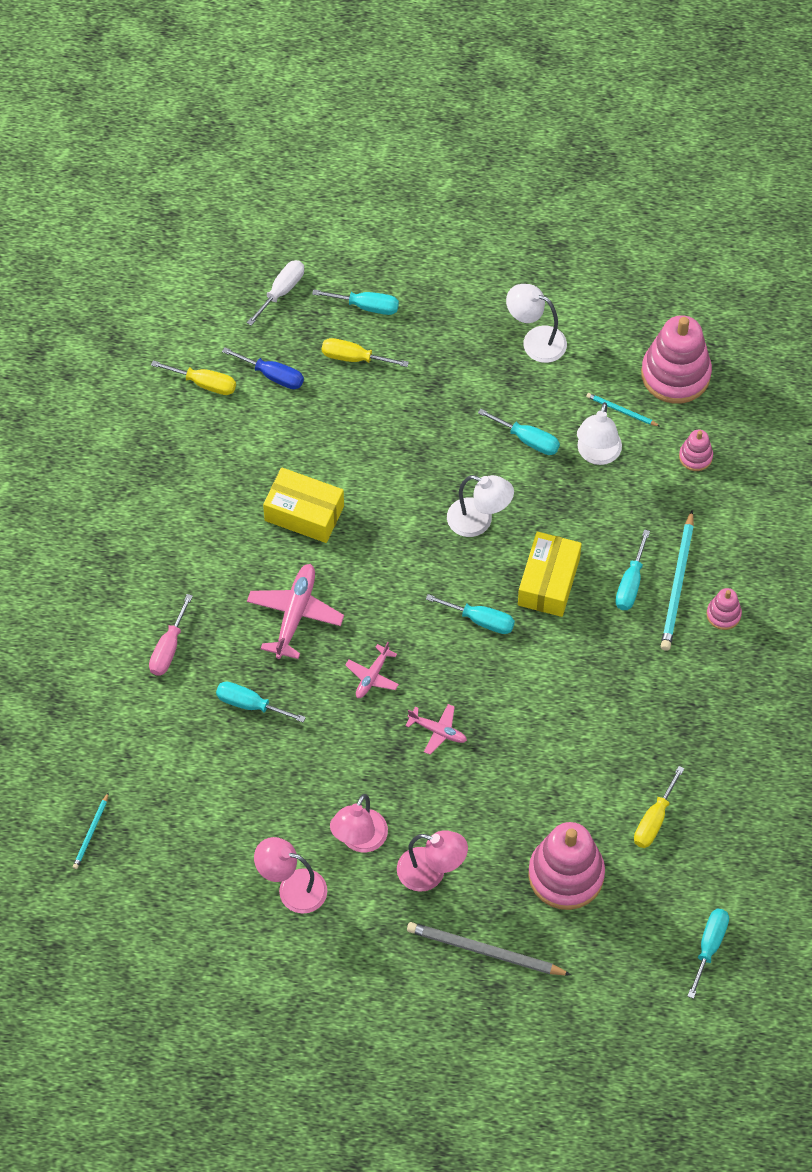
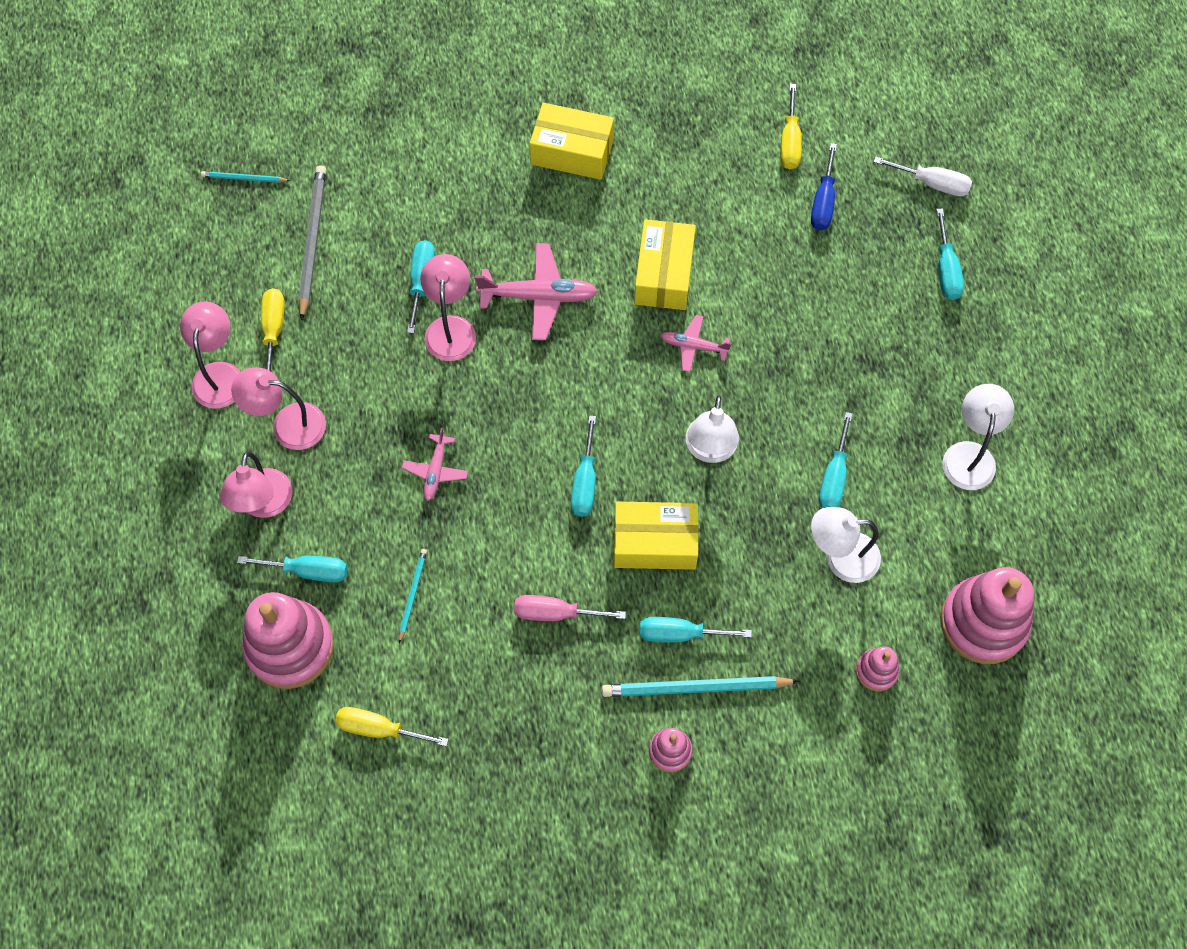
camera: 75 degrees right, 5 degrees up
(156, 554) = (572, 152): none -> yellow box
(168, 648) = (466, 191): pink screwdriver -> pink screwdriver (555, 613)
(304, 690) = (450, 328): none -> pink lamp
(354, 358) = (875, 274): yellow screwdriver -> yellow screwdriver (274, 330)
(372, 676) = (485, 389): pink plane -> pink plane (694, 346)
(484, 951) = (181, 582): grey pencil -> grey pencil (312, 241)
(621, 411) = (909, 571): turquoise pencil -> turquoise pencil (412, 594)
(709, 946) = (231, 828): turquoise screwdriver -> turquoise screwdriver (308, 571)

